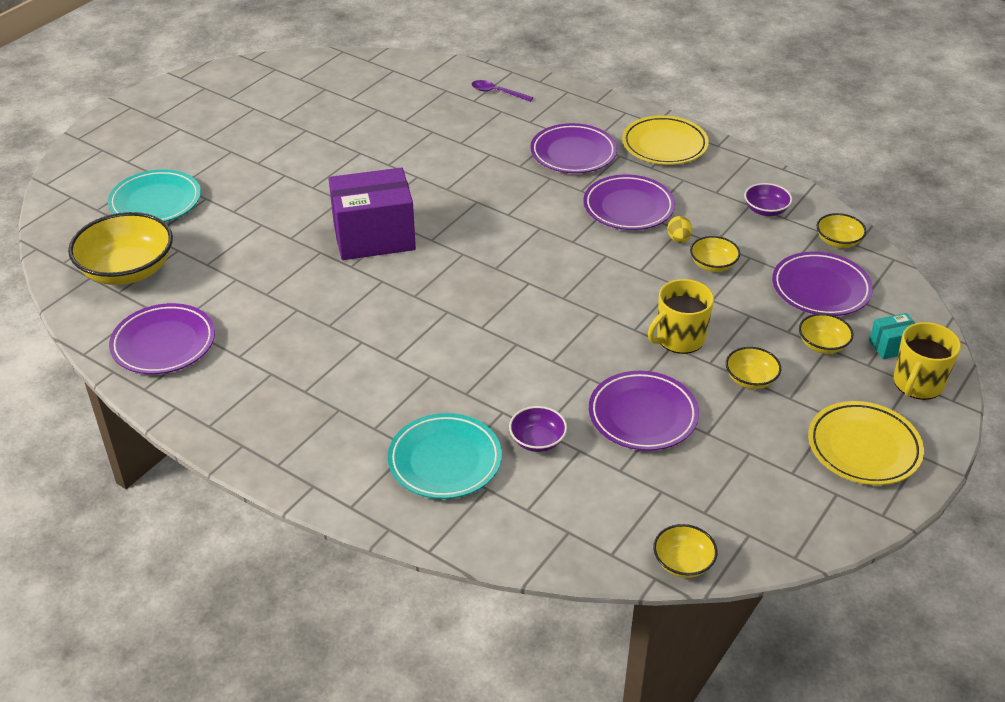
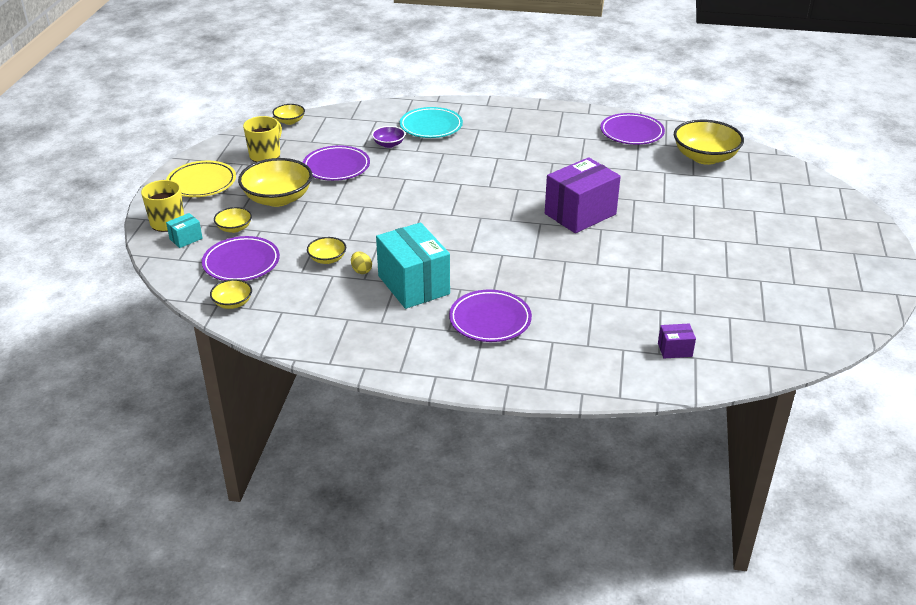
camera: 155 degrees right, 5 degrees down
(155, 202) = (751, 196): turquoise plate -> none
(430, 89) = (675, 350): none -> purple box
(497, 93) = (609, 365): purple spoon -> none
(628, 207) = (413, 285): purple plate -> turquoise box
(664, 145) = (414, 352): yellow plate -> none
(679, 339) = (332, 208): yellow mug -> yellow mug (265, 155)
(750, 379) = (278, 198): yellow bowl -> yellow bowl, size x2.01
(765, 210) = (299, 314): purple bowl -> none

